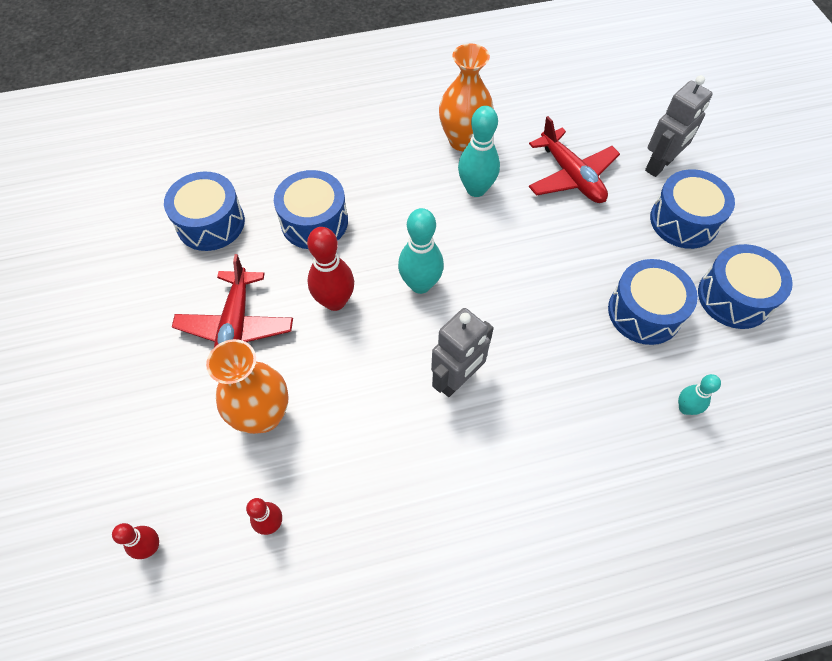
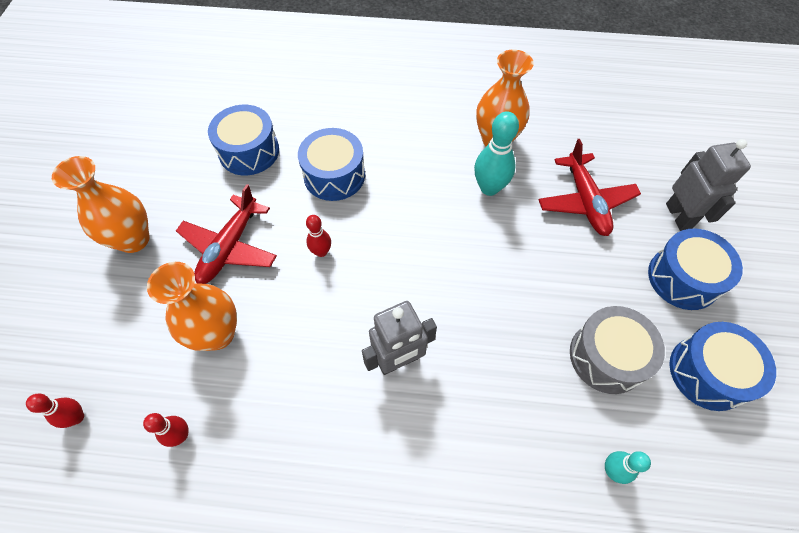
camera: 20 degrees right, 0 degrees up
(124, 351) = (133, 239): none -> orange vase
(335, 301) = (321, 252): red bowling pin -> red bowling pin, size x0.58
(420, 284) = (402, 260): turquoise bowling pin -> none
(644, 312) = (607, 357): blue drum -> grey drum
(659, 165) = (679, 216): grey robot -> grey robot turned 75 degrees counterclockwise

